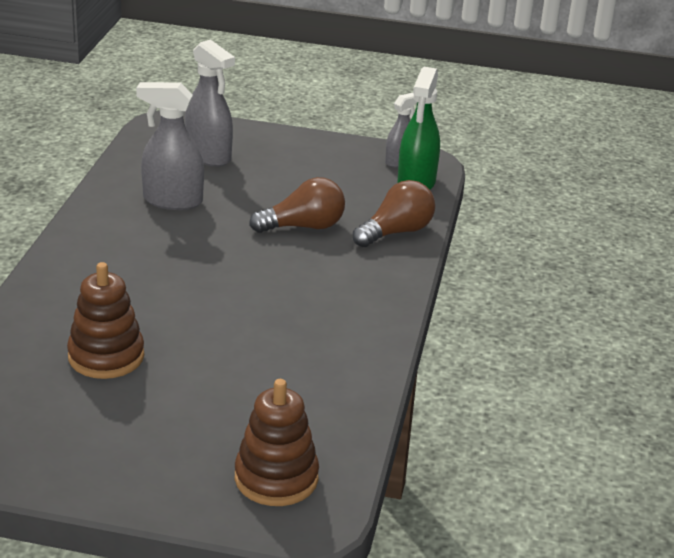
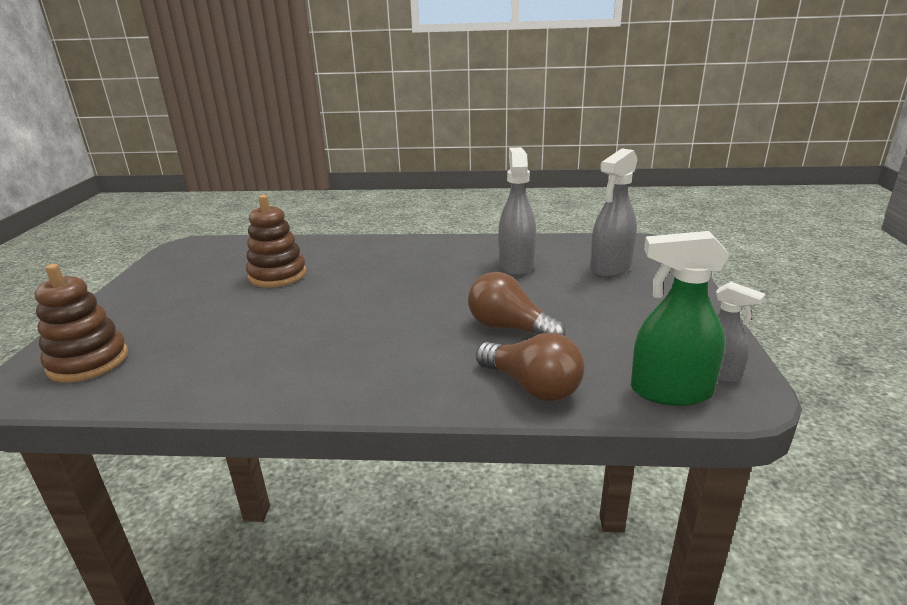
camera: 85 degrees right, 5 degrees down
(303, 227) = (509, 328): brown light bulb -> brown light bulb turned 150 degrees clockwise

